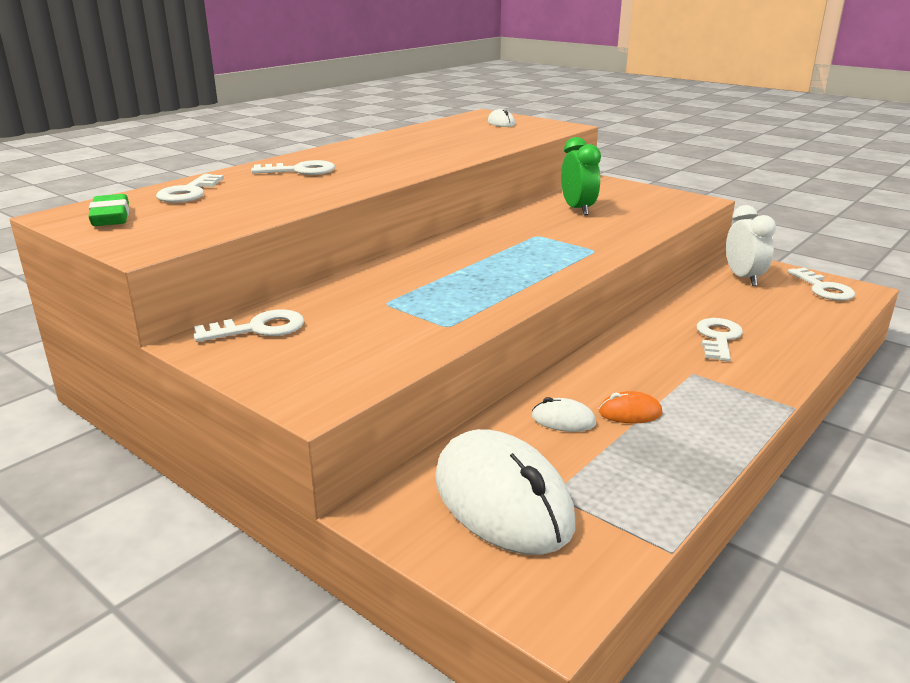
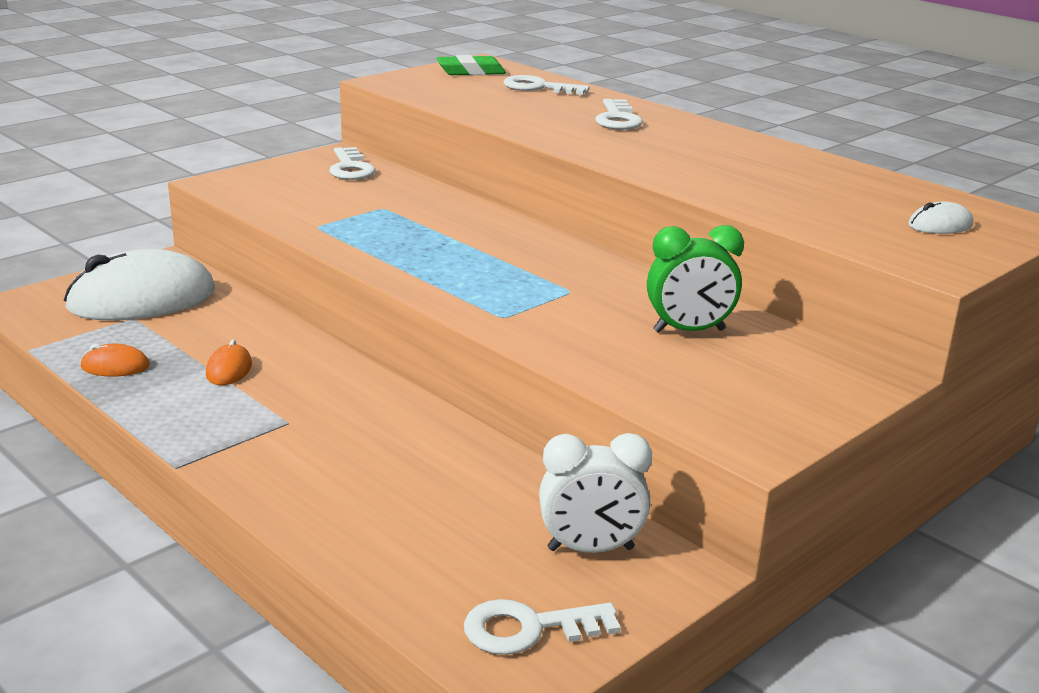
camera: 95 degrees right, 0 degrees up
(563, 420) = (237, 336): white mouse -> none
(667, 477) = (115, 366): none -> orange mouse
(718, 338) = (371, 463): white key -> none

